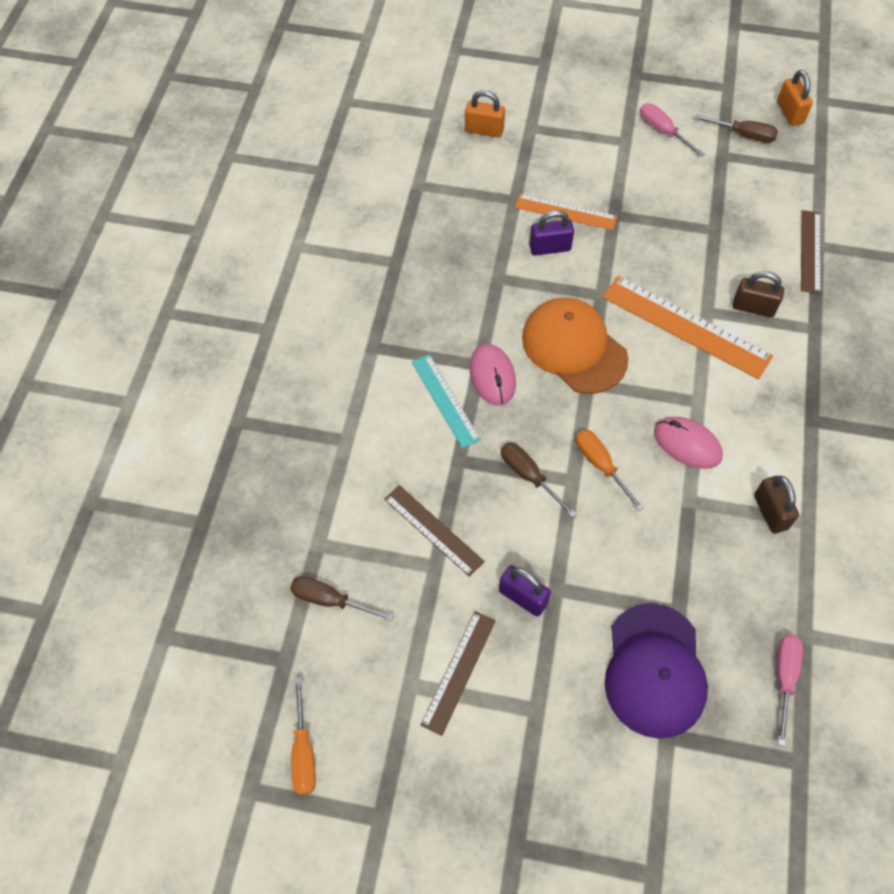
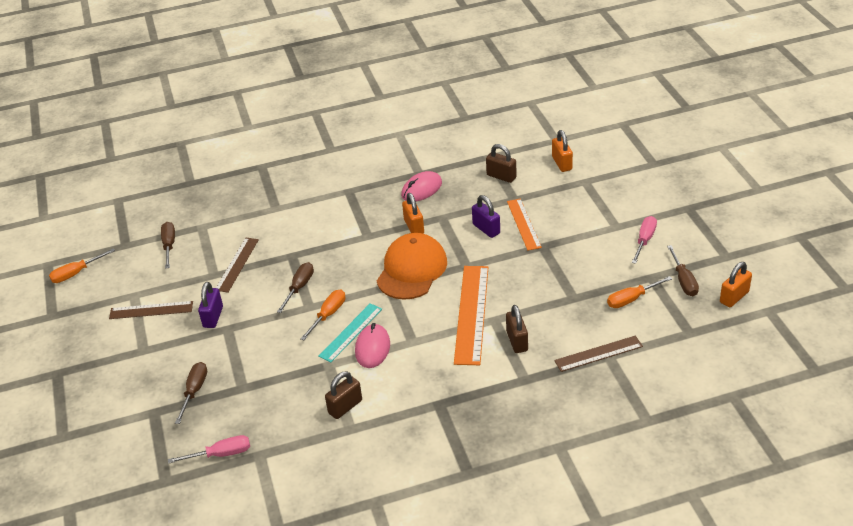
camera: 65 degrees right, 20 degrees down
(445, 400) = (330, 233): turquoise ruler -> turquoise ruler (351, 332)
(465, 191) = (501, 176): none -> brown padlock
(492, 376) = (362, 244): pink mouse -> pink mouse (421, 189)
(496, 311) = (414, 227): none -> orange padlock
(654, 670) = (194, 391): purple cap -> brown screwdriver
(746, 186) = (631, 299): none -> orange screwdriver

